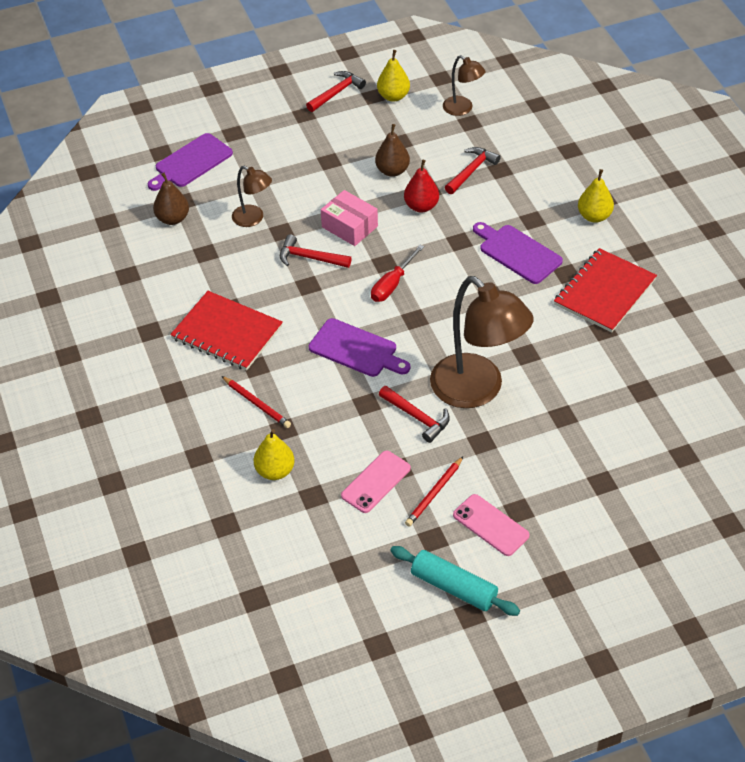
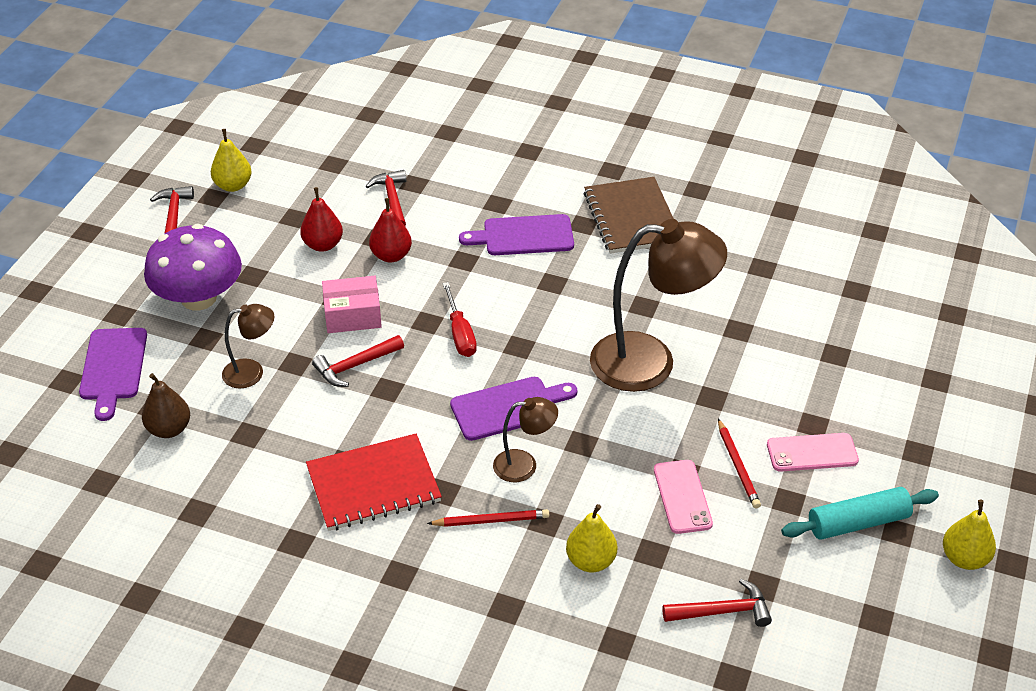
camera: 50 degrees left, 5 degrees down
(284, 154) = (198, 298): none -> purple mushroom
(392, 171) = (323, 245): brown pear -> red pear
(417, 417) = (637, 420): red hammer -> red hammer (722, 611)
(462, 109) = (311, 157): brown lamp -> brown lamp (524, 465)
(594, 216) = (541, 168): yellow pear -> yellow pear (964, 558)
(605, 292) = (632, 217): red notebook -> brown notebook

